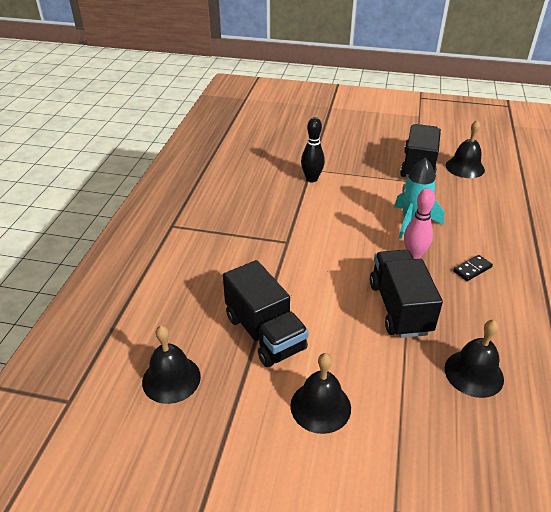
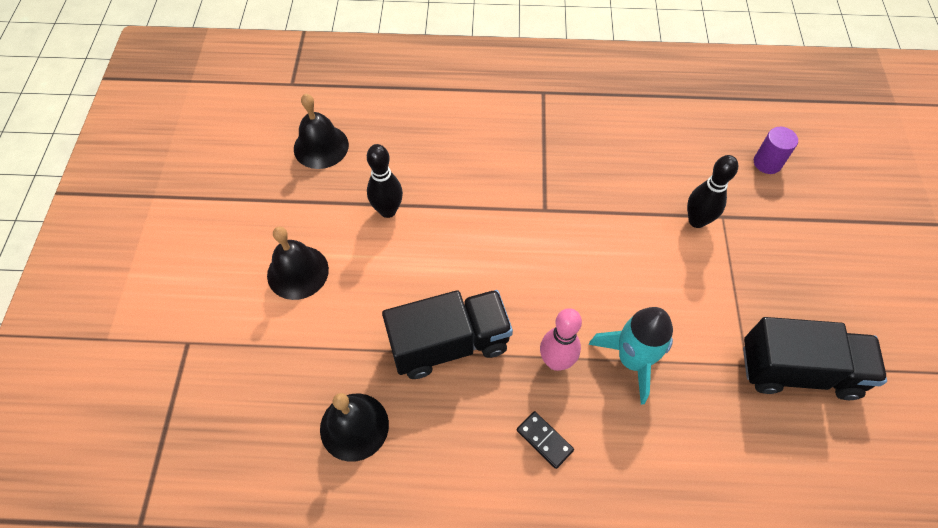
camera: 80 degrees right, 20 degrees up
(265, 333) = (388, 210): black truck -> black bowling pin
(274, 146) = (767, 163): none -> purple cylinder
(465, 167) = (828, 450): black bell -> none

